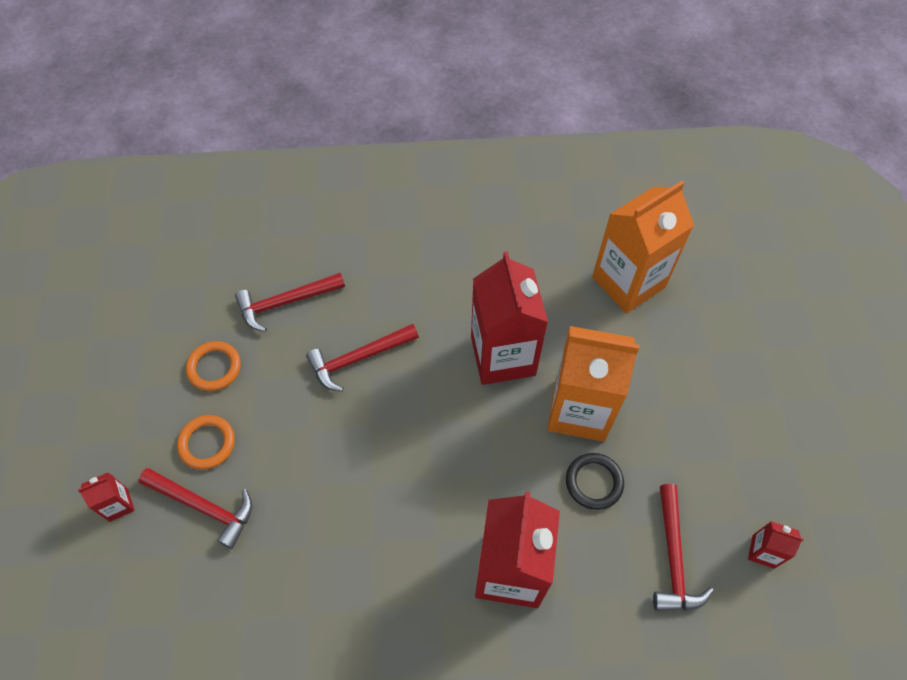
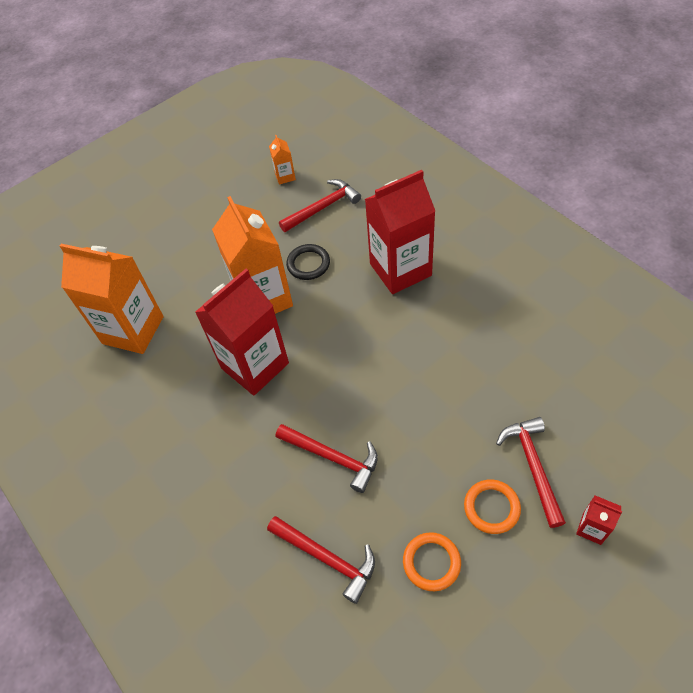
camera: 120 degrees left, 5 degrees down
(763, 551) = (285, 176): red carton -> orange carton

